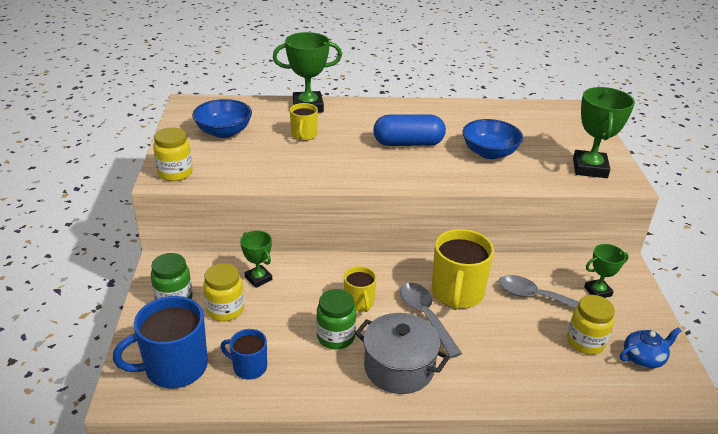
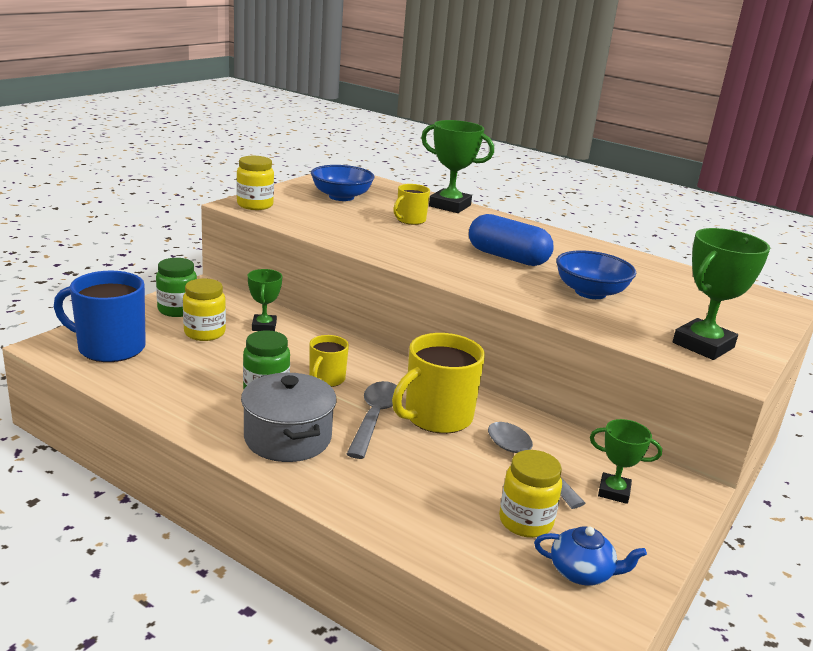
camera: 35 degrees right, 10 degrees down
(249, 367) = (163, 374): blue mug -> none

